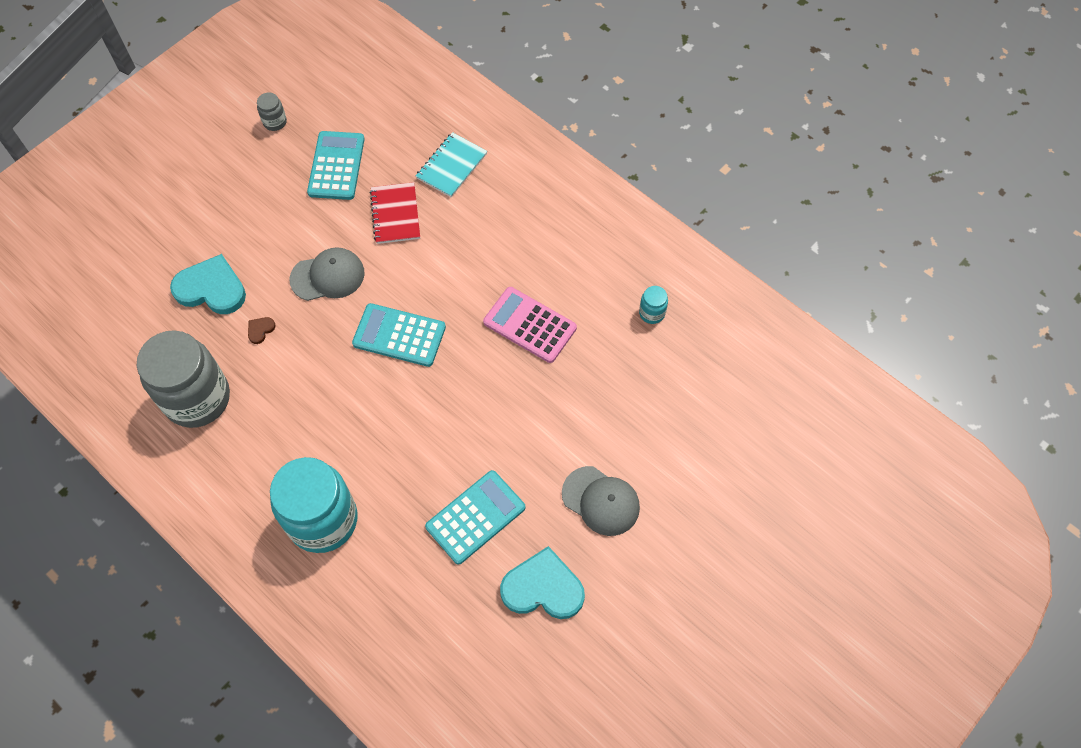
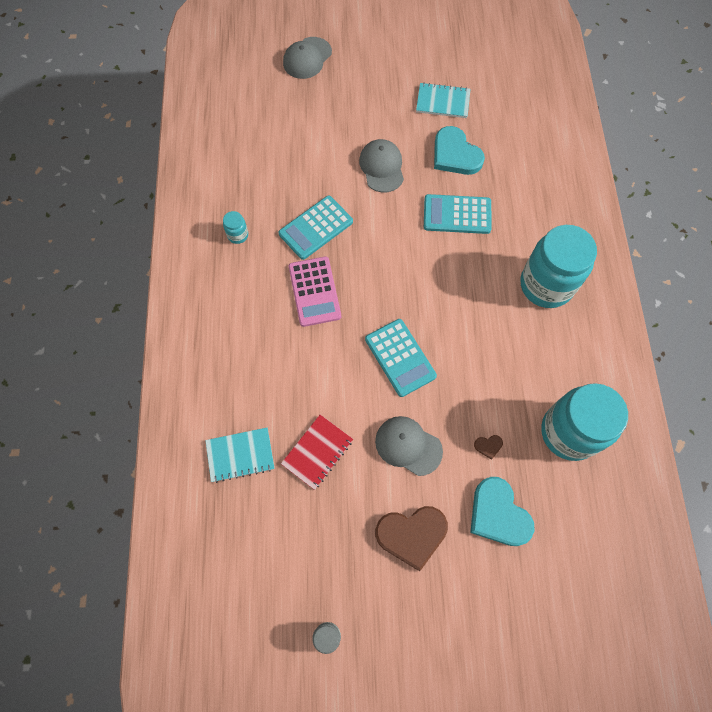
camera: 135 degrees left, 5 degrees up
(197, 398) = (569, 432): grey jar -> turquoise jar
(269, 222) = (411, 535): none -> brown heart
(336, 166) = (319, 539): turquoise calculator -> turquoise calculator (316, 228)
(621, 646) = (442, 102): none -> turquoise notebook
(821, 560) = (307, 58): none -> grey cap

